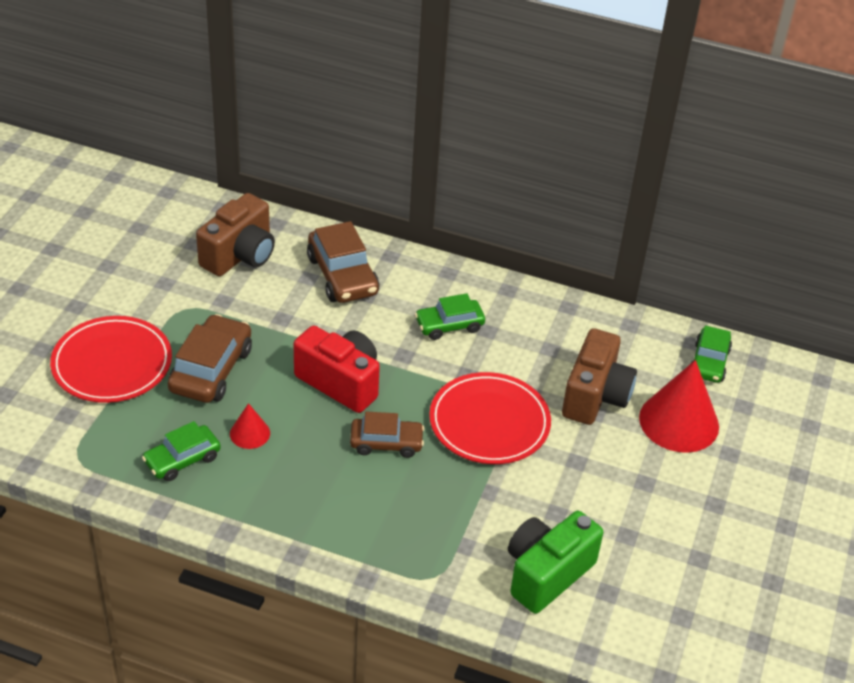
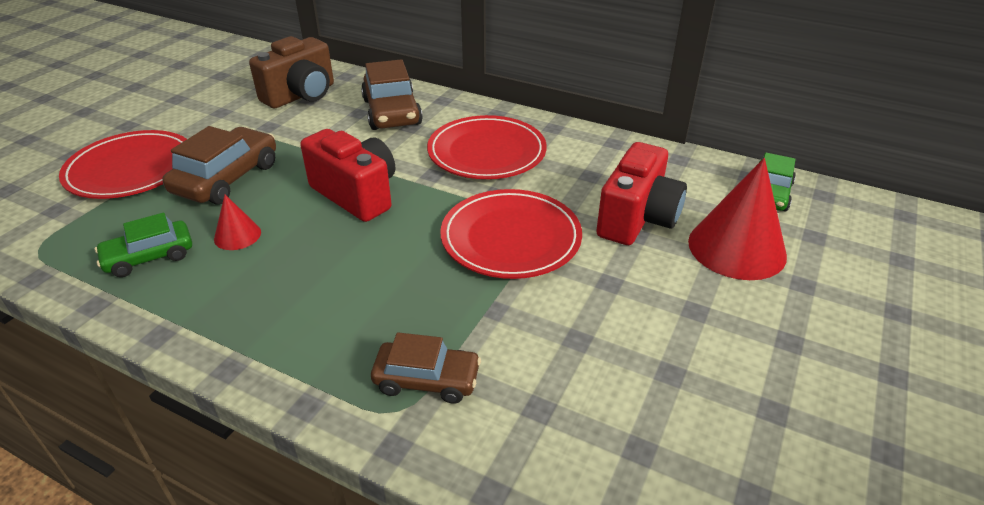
camera: 10 degrees right, 5 degrees down
(386, 443) = (386, 252): brown car -> brown car (427, 380)
(449, 325) = (486, 152): green car -> red plate
(546, 573) = (554, 417): green camera -> none
(595, 396) = (637, 219): brown camera -> red camera

